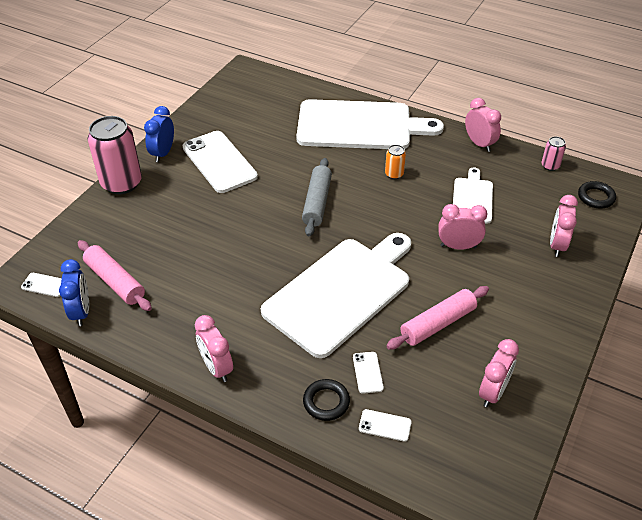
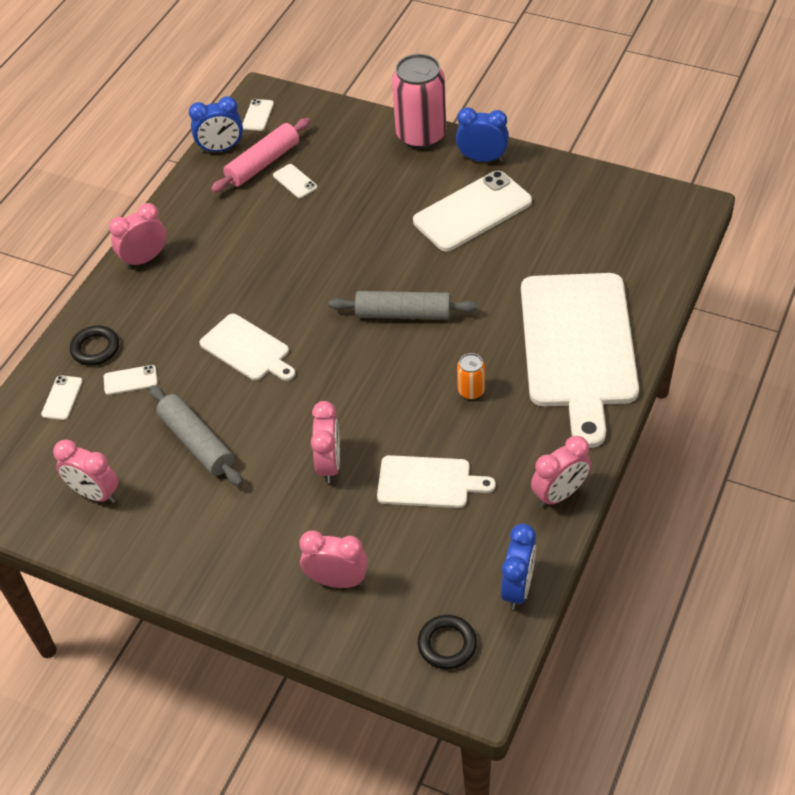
camera: 90 degrees right, 5 degrees up
(148, 260) = (295, 181): none -> white phone
(341, 292) = (247, 349): white cutting board -> white cutting board, size x0.50
(438, 324) = (197, 442): pink rolling pin -> grey rolling pin
(550, 166) = (518, 588): pink can -> blue clock

